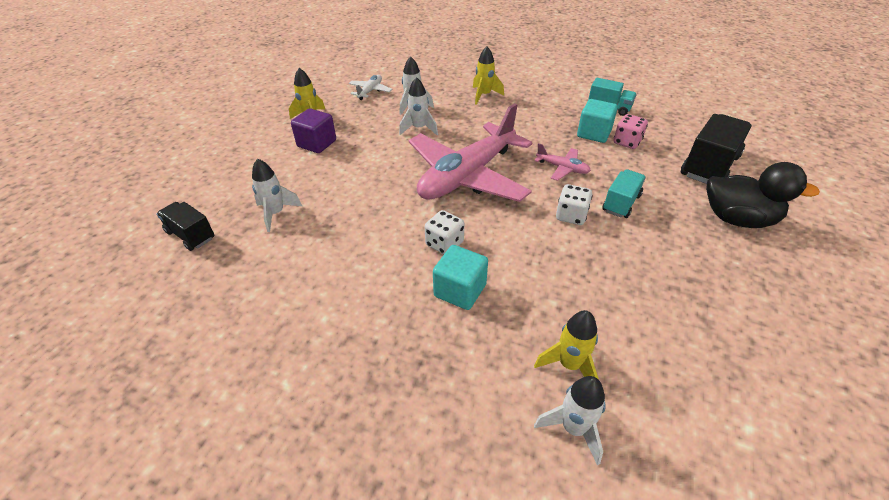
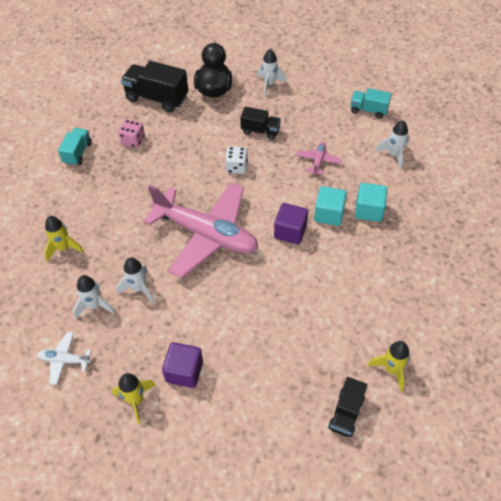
camera: 105 degrees left, 10 degrees up
(276, 213) = (297, 358): white rocket -> white rocket (269, 84)
(444, 244) = (290, 232): white dice -> purple cube
(562, 168) = (180, 176): pink plane -> pink plane (318, 161)
(569, 365) = (359, 159): yellow rocket -> yellow rocket (391, 369)
(594, 133) = (123, 161): turquoise cube -> turquoise cube (369, 210)
(621, 203) = (214, 142): turquoise truck -> turquoise truck (368, 110)
(644, 252) = (260, 131): none -> black truck

